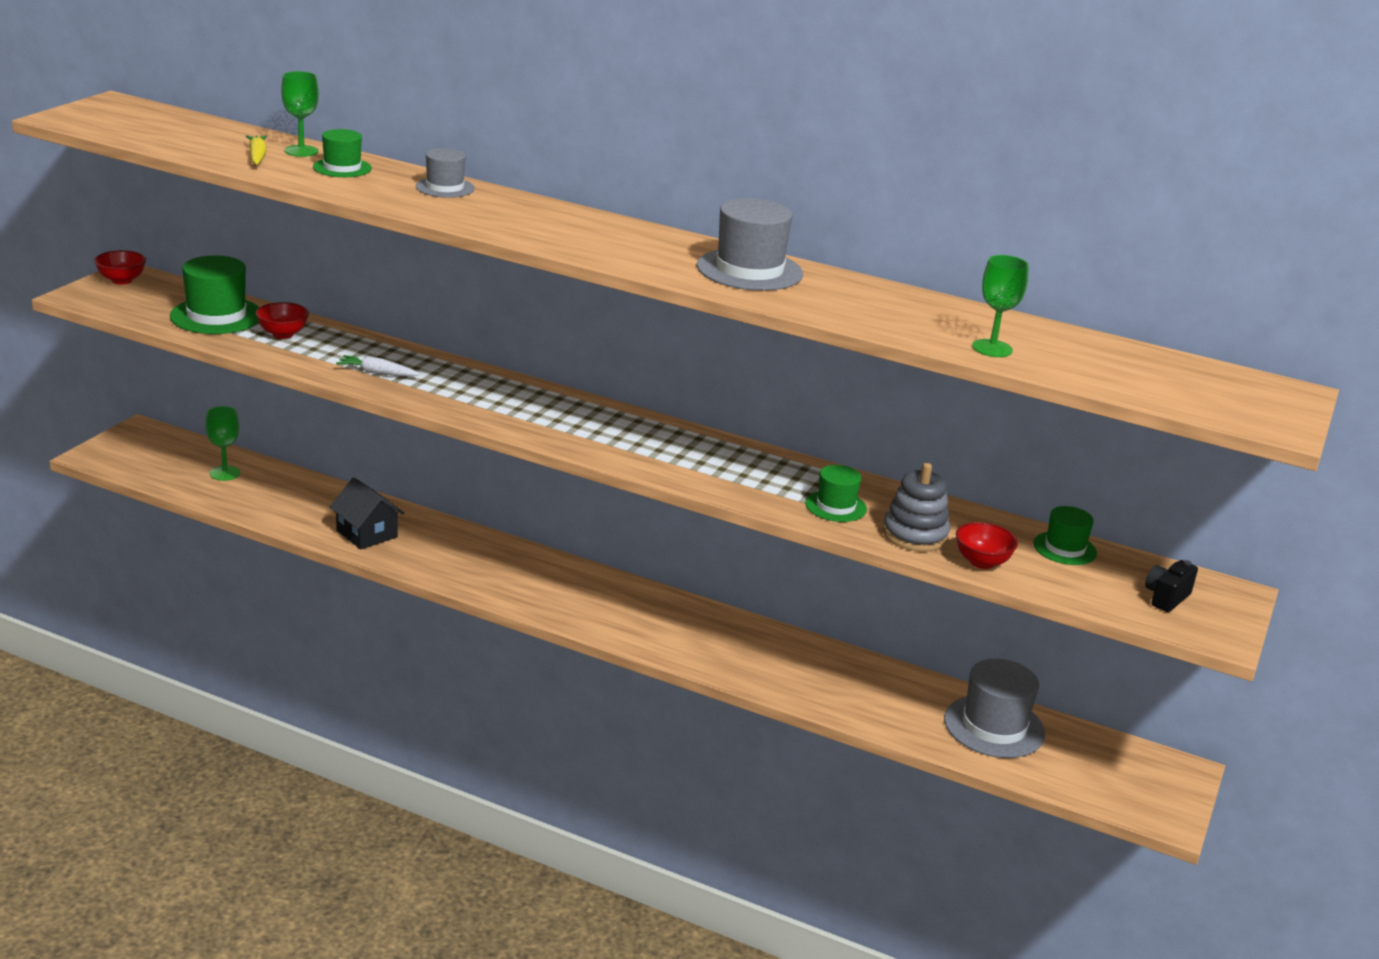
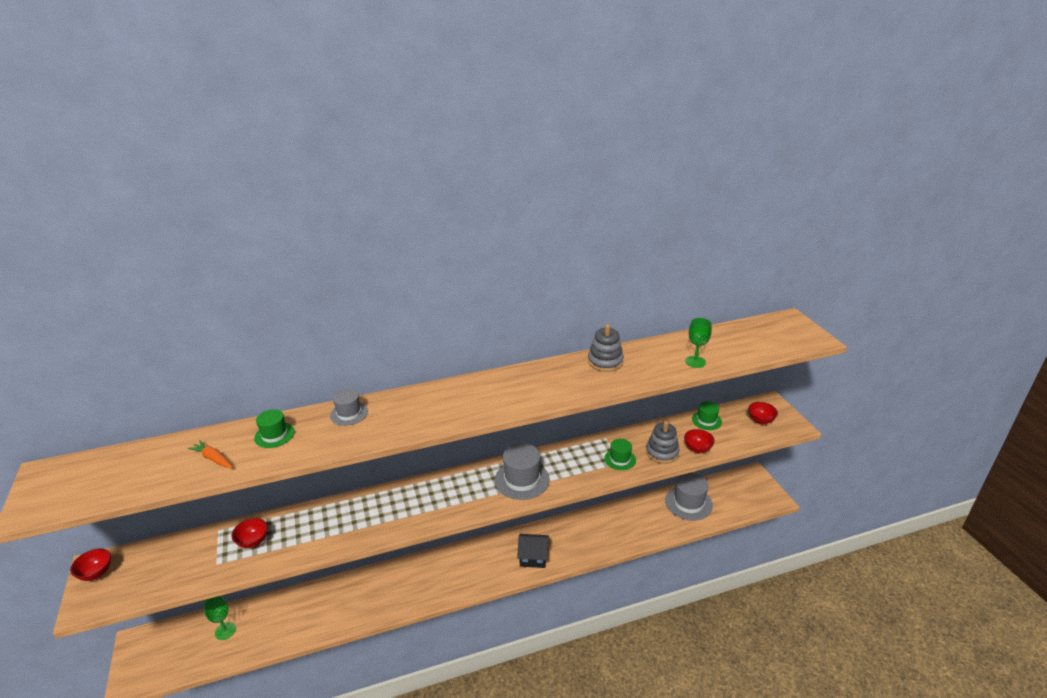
camera: 40 degrees left, 5 degrees up
(216, 316) = (196, 557): green hat -> none
(257, 156) = (213, 458): yellow carrot -> orange carrot
(301, 151) = (230, 437): green goblet -> none
(367, 534) = (349, 608): black house -> black house (533, 557)
(377, 373) = (340, 530): white carrot -> none
(749, 270) = (555, 377): grey hat -> grey hat (522, 479)
(853, 290) = (605, 362): none -> grey stacking toy
(1166, 598) = (760, 420): black camera -> red bowl

